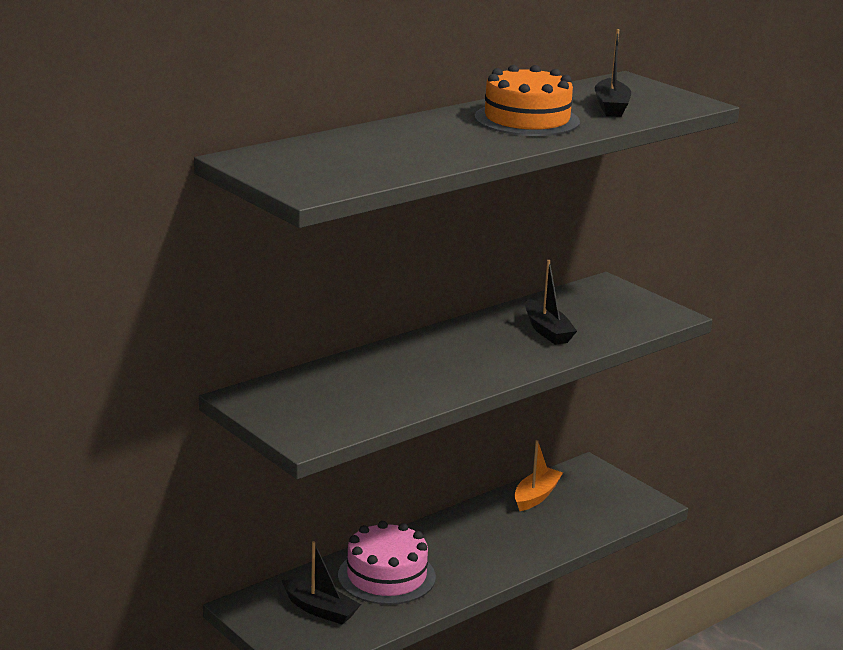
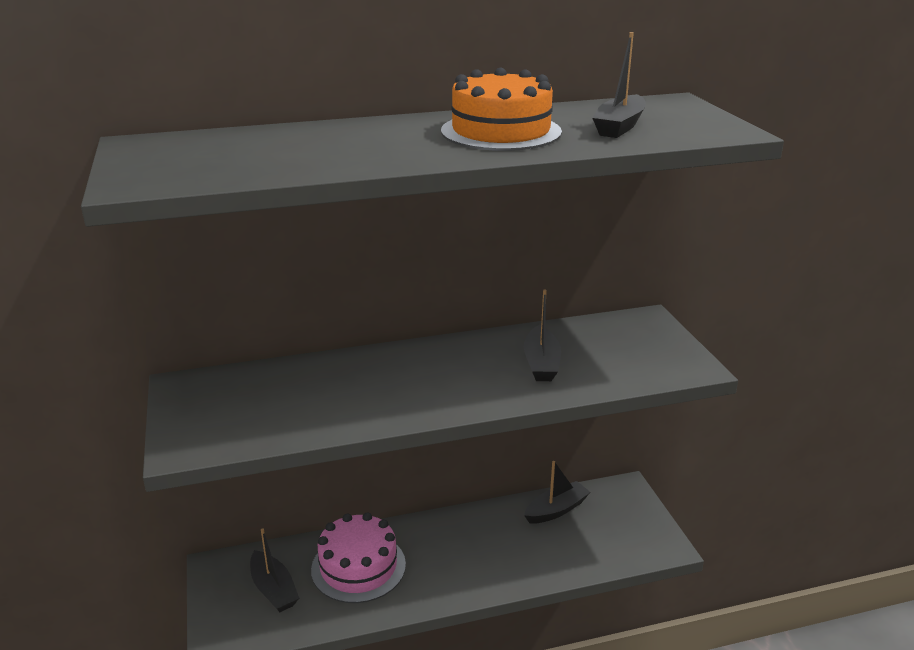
camera: 25 degrees right, 5 degrees up
(536, 496) = (556, 510): orange boat -> black boat

